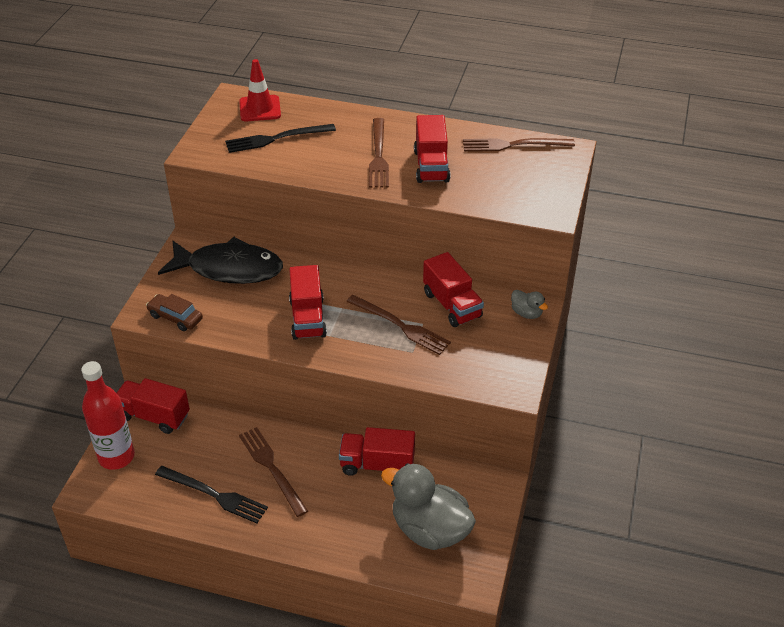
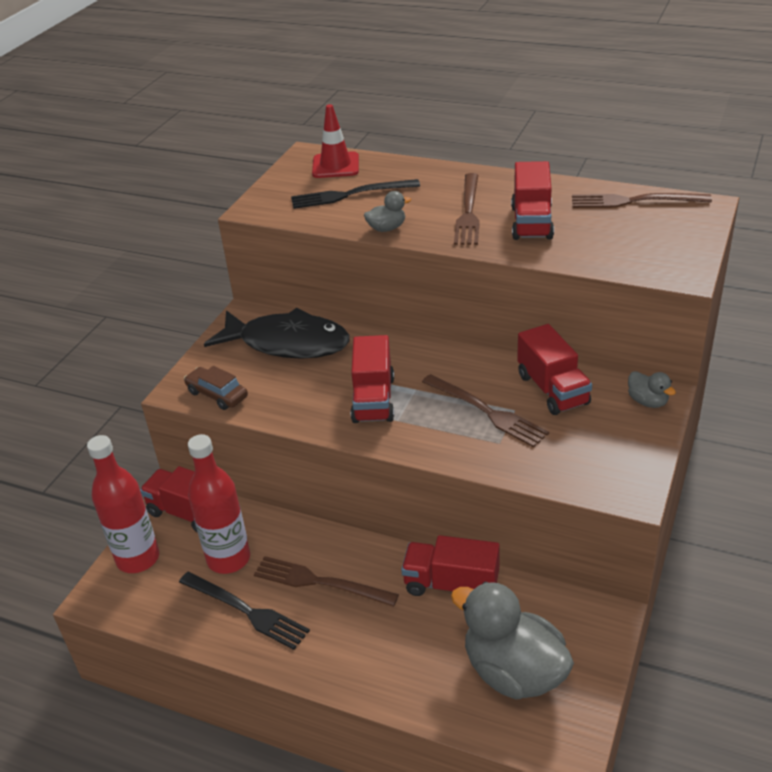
camera: 10 degrees right, 5 degrees down
(193, 453) = (228, 559): none -> red bottle
(272, 468) = (320, 582): brown fork -> brown fork turned 45 degrees counterclockwise
(311, 172) = (387, 228): none -> grey duck

